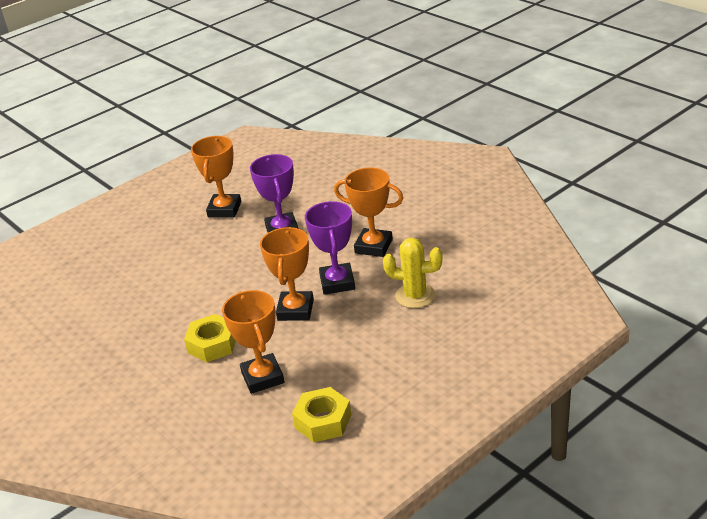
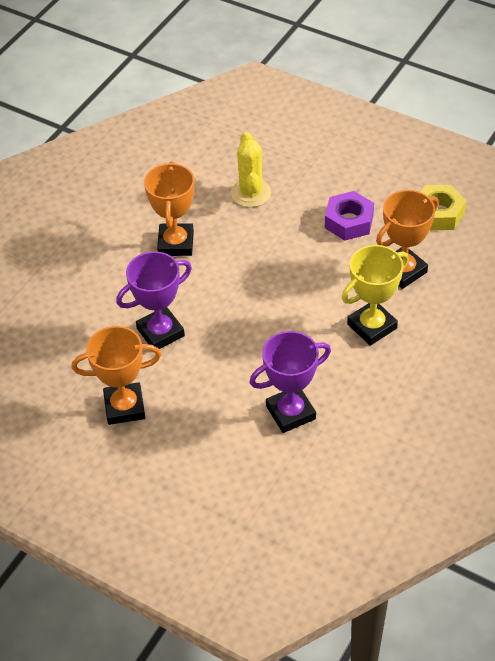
camera: 110 degrees left, 15 degrees up
(212, 344) = (372, 326): yellow nut -> yellow trophy
(295, 310) = (298, 276): orange trophy -> none
(337, 282) = (245, 256): purple trophy -> purple trophy (290, 412)
(345, 353) = (349, 221): none -> purple nut

